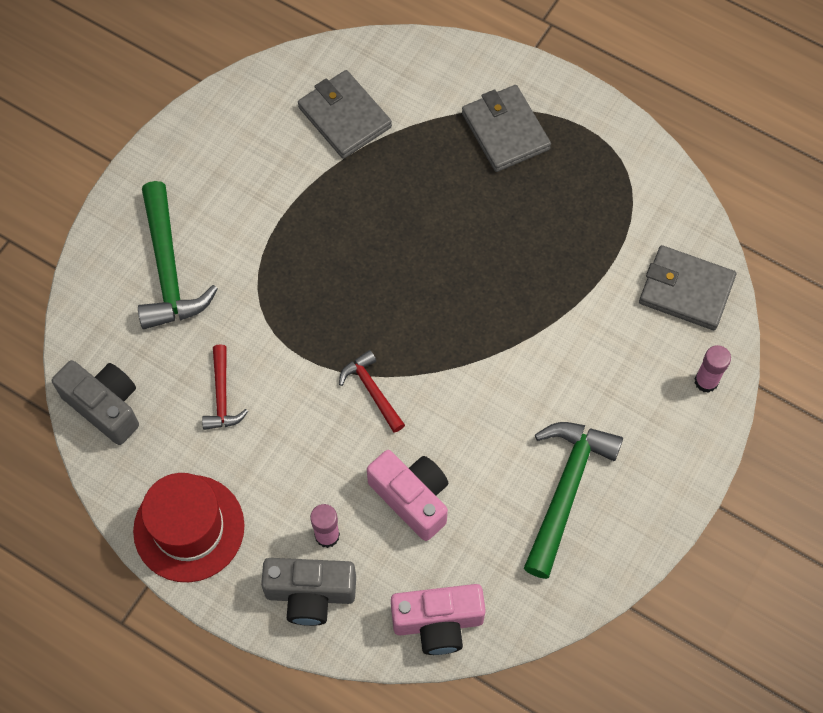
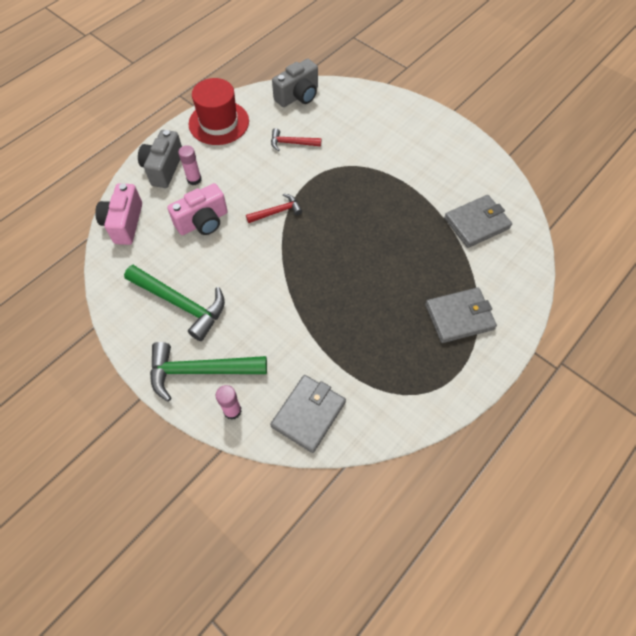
camera: 100 degrees right, 5 degrees down
(168, 269) = (377, 127): green hammer -> green hammer (200, 371)

